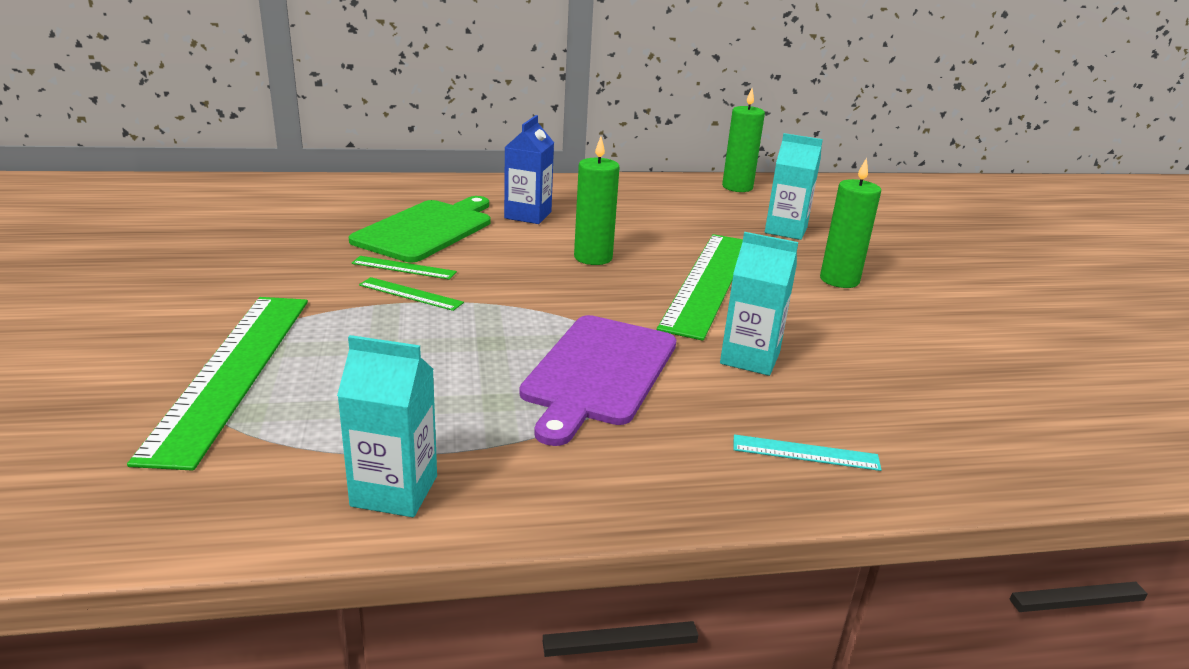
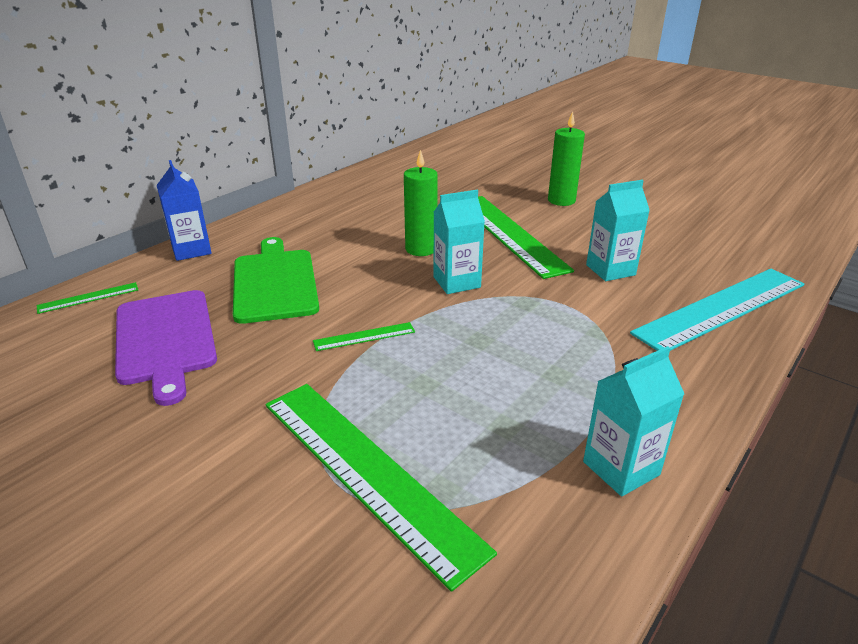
camera: 40 degrees left, 5 degrees up
(404, 268) = (319, 320): green ruler -> green ruler (88, 298)
(528, 215) = (322, 238): blue carton -> blue carton (191, 250)
(599, 373) = (567, 322): purple cutting board -> purple cutting board (165, 339)
(737, 187) = (406, 162): green candle -> none
(786, 230) = (483, 180): turquoise carton -> turquoise carton (456, 282)
(805, 453) = (721, 308): turquoise ruler -> turquoise ruler, size x2.34

